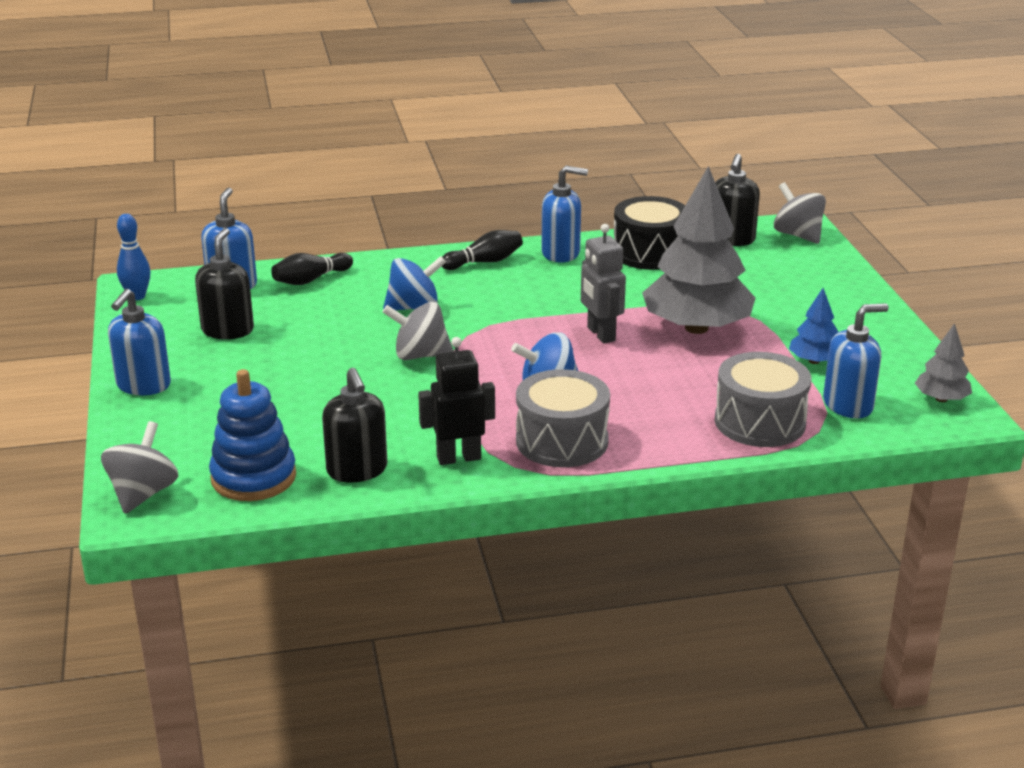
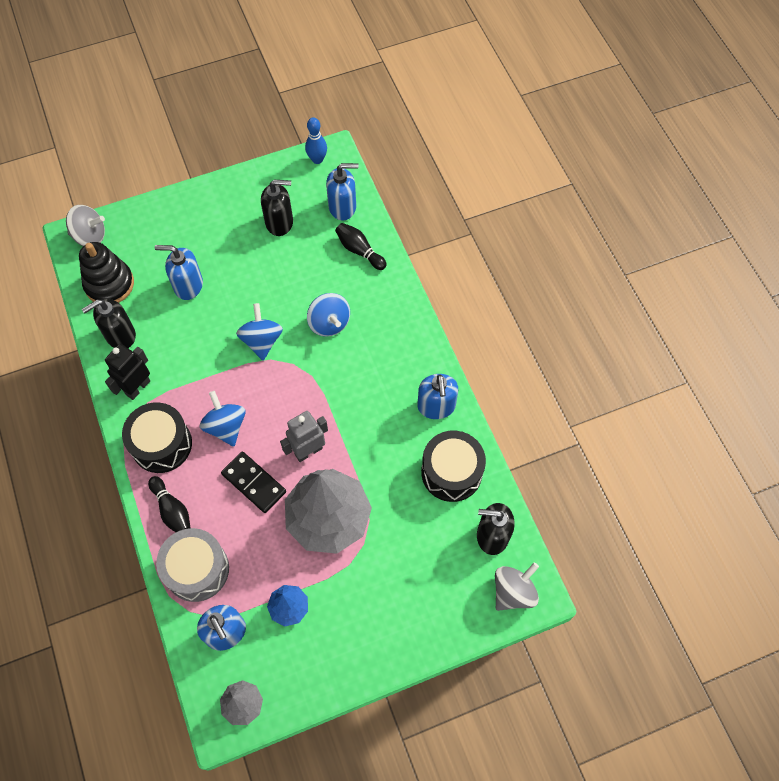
camera: 80 degrees right, 35 degrees up
(143, 385) = (205, 199): blue soap dispenser -> blue soap dispenser (188, 285)
(253, 477) = (109, 284): blue stacking toy -> black stacking toy
(420, 355) = (262, 340): grey spinning top -> blue spinning top
(458, 458) = (137, 387): black robot -> black robot turned 120 degrees counterclockwise
(484, 262) = (410, 355): black bowling pin -> black bowling pin (172, 510)
(562, 441) = (161, 444): grey drum -> black drum
(639, 374) = (253, 483): none -> black domino

